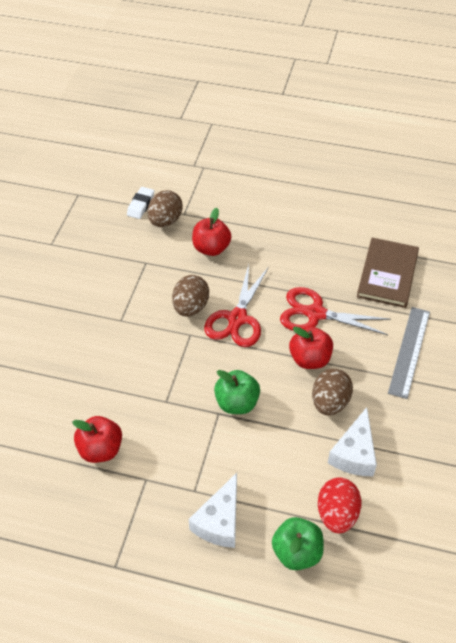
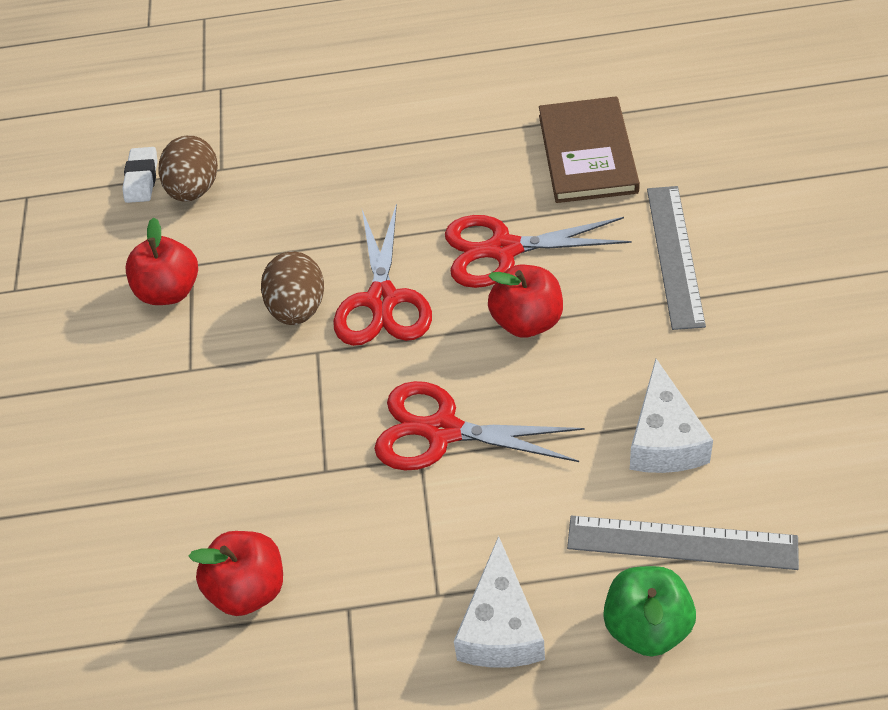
camera: 15 degrees left, 0 degrees up
(211, 248) = (290, 207): red apple -> red apple (169, 291)
(237, 403) = (442, 431): green apple -> red scissors
(329, 402) = (589, 376): brown egg -> none
(337, 514) = (681, 543): red egg -> grey ruler

